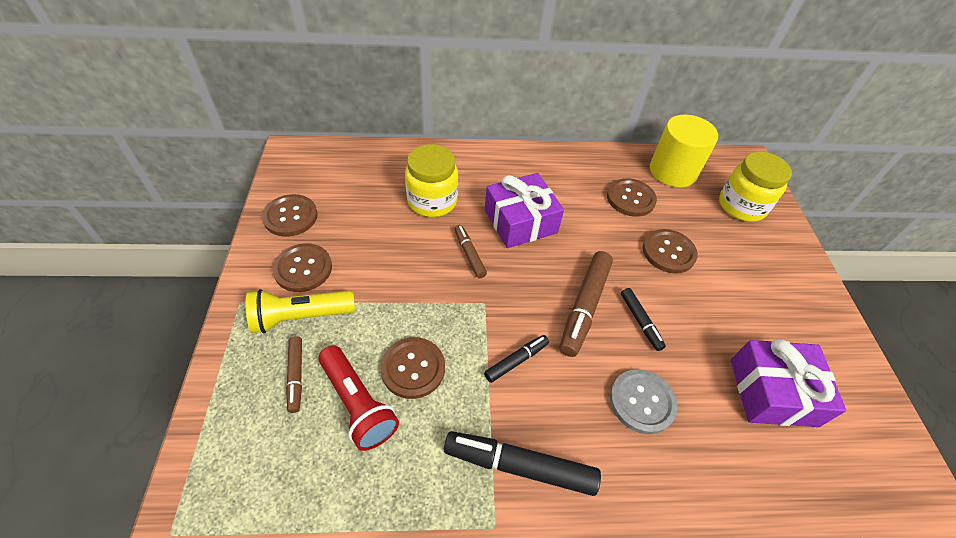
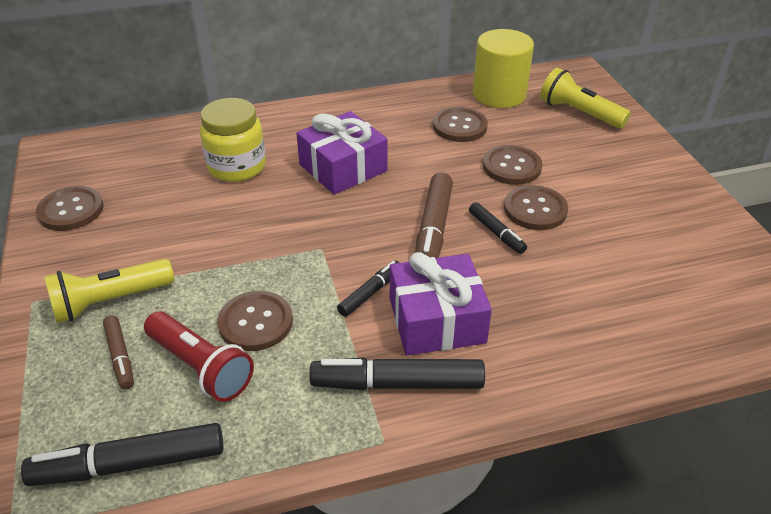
camera: 10 degrees left, 10 degrees down
(279, 491) = (130, 464): none -> black marker
(303, 269) = (100, 256): brown button -> brown button (535, 209)
(469, 254) = (293, 208): brown marker -> none
(642, 402) = (514, 302): grey button -> none
(741, 206) = (579, 113): yellow jar -> yellow flashlight
(773, 392) = (647, 266): purple gift -> purple gift (436, 320)

